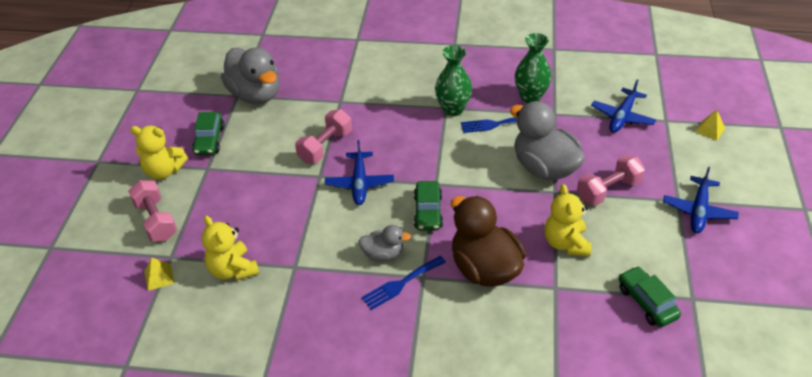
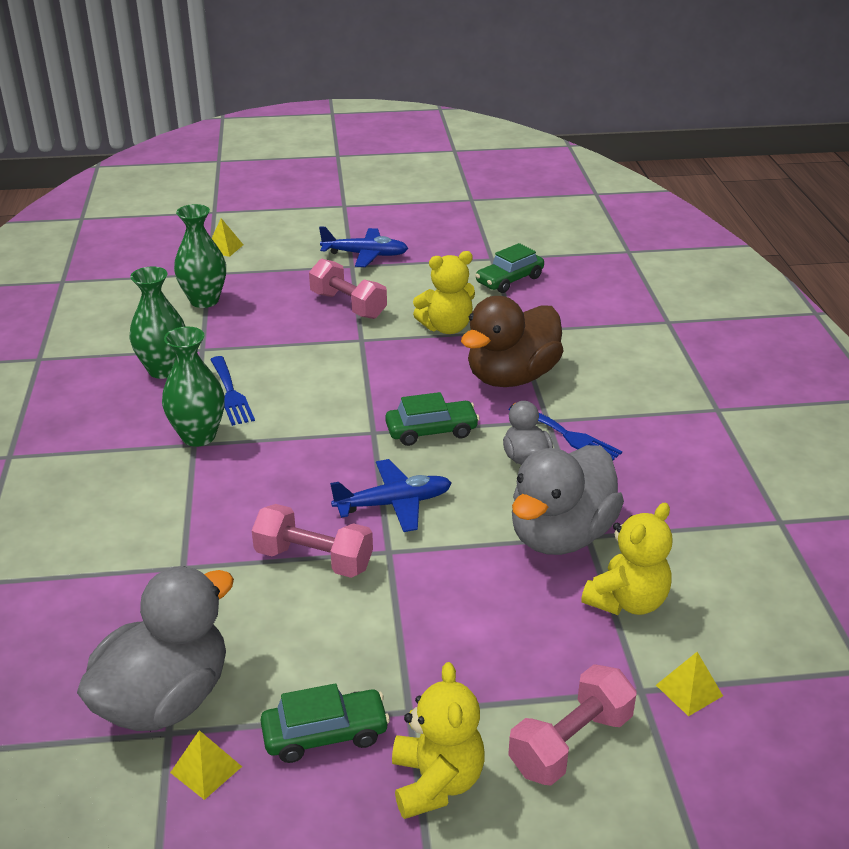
camera: 105 degrees left, 10 degrees down
(212, 105) = (206, 769): none -> yellow pyramid
(544, 168) = (318, 349): grey duck -> grey duck (561, 535)
(622, 117) = (204, 301): blue plane -> green vase

